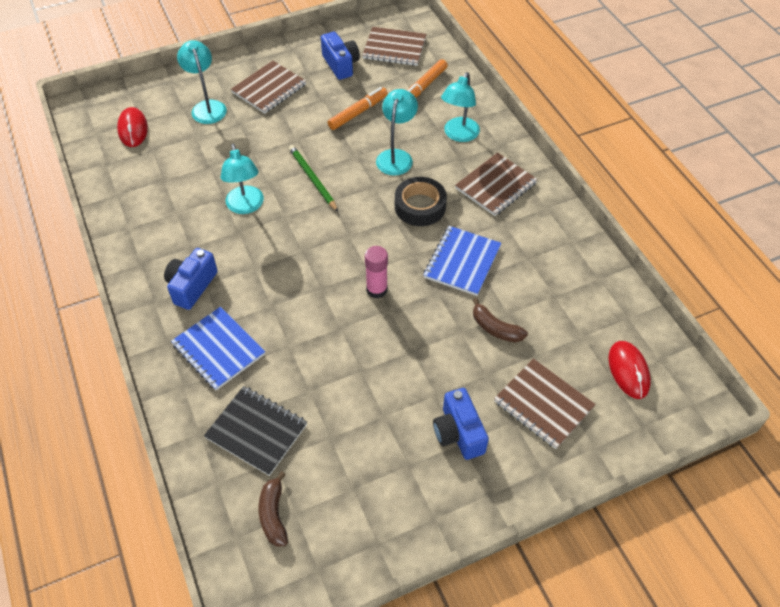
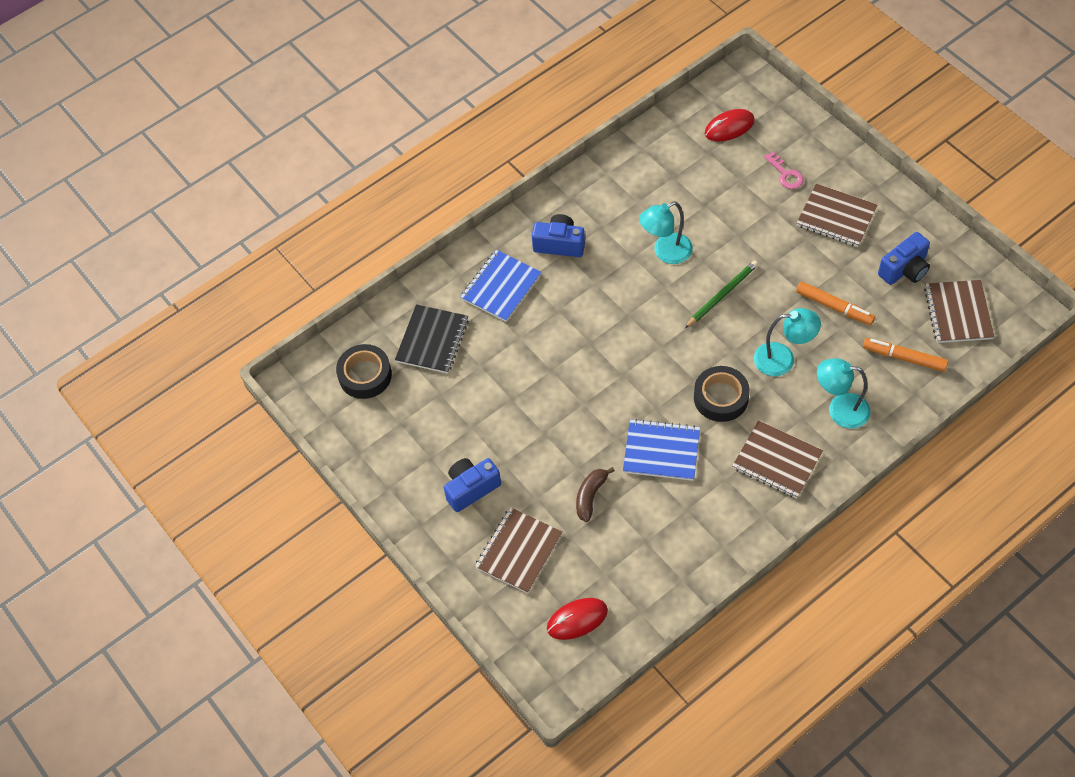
camera: 80 degrees right, 5 degrees up
(207, 107) = (785, 174): turquoise lamp -> pink key
(273, 515) = (365, 375): brown banana -> black tape
(377, 289) = (603, 387): pink glue stick -> none

